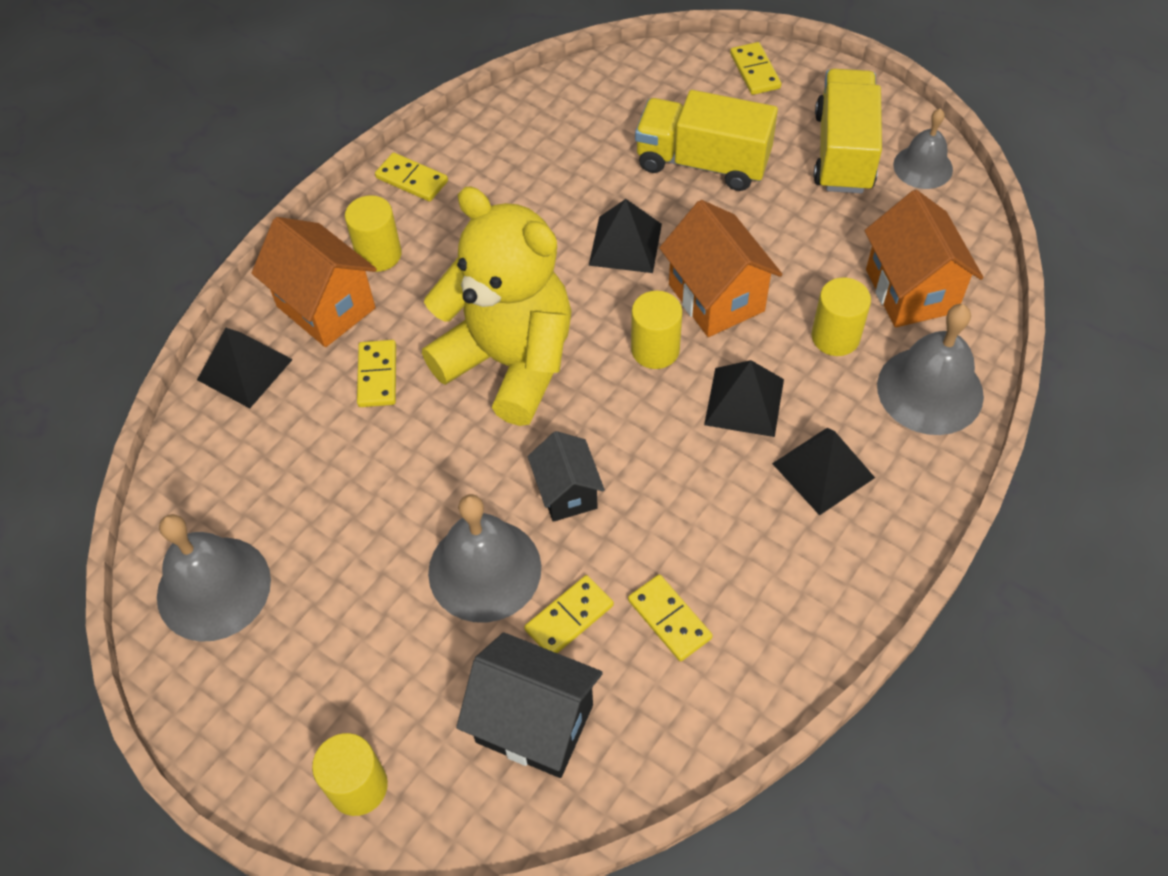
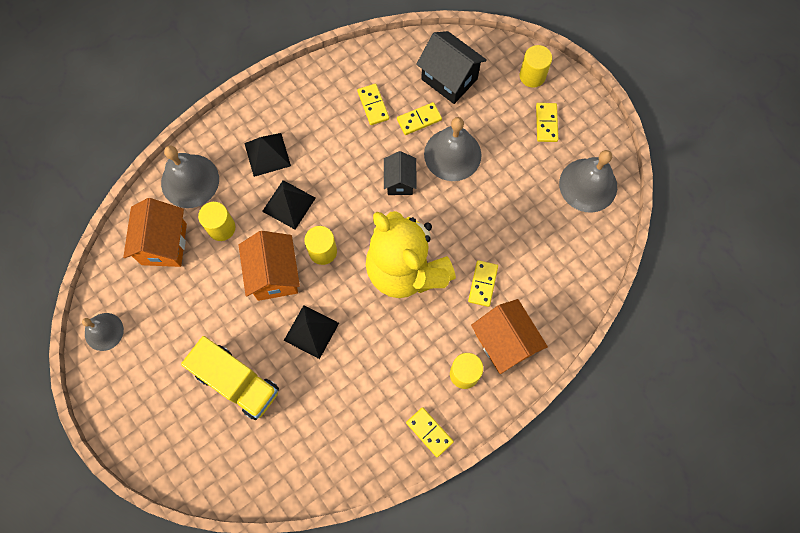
camera: 165 degrees left, 15 degrees up
(244, 369) = (558, 313): black pyramid -> none
(754, 71) = (164, 456): yellow domino -> yellow domino (546, 123)
(843, 152) = (145, 360): yellow truck -> none

